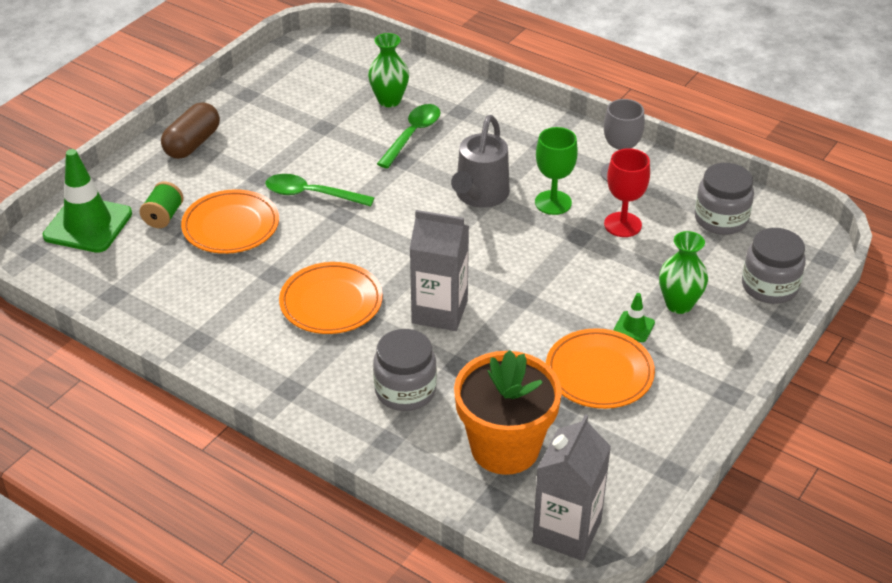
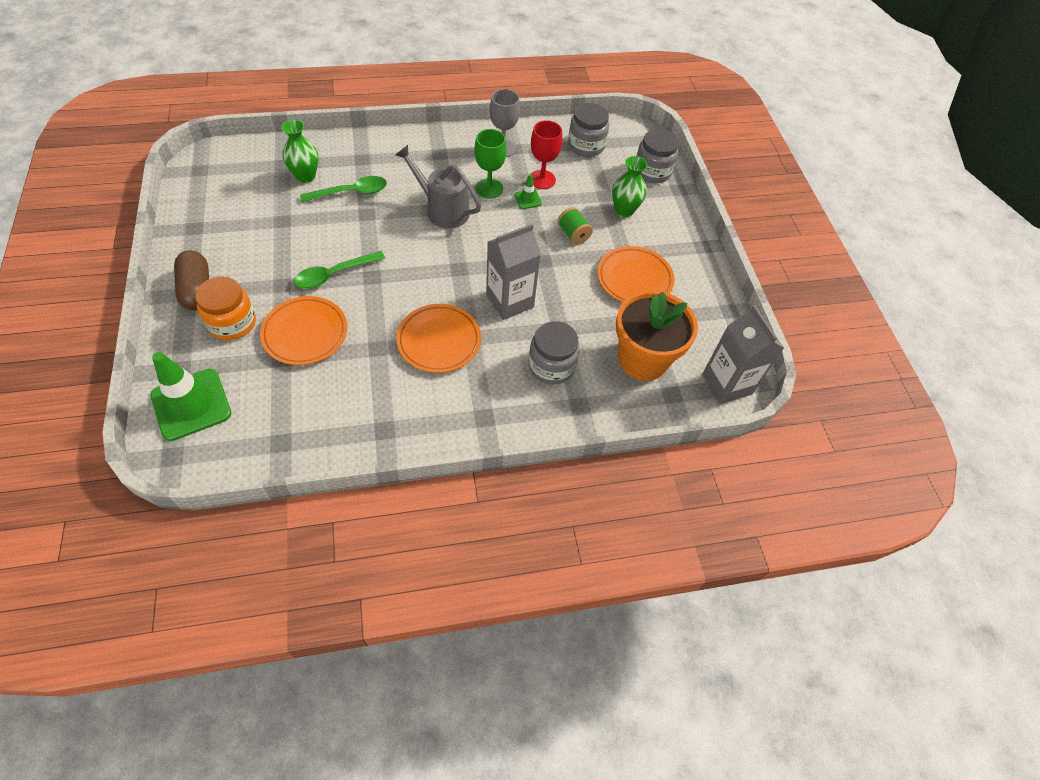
camera: 50 degrees left, 15 degrees up
(163, 216) = (245, 358): green spool -> green spool (573, 234)
(187, 184) = (232, 323): none -> orange jar
(412, 135) = (351, 192): green spoon -> green spoon turned 90 degrees clockwise
(479, 196) = (442, 210): grey watering can -> grey watering can turned 150 degrees clockwise
(634, 327) = (619, 239): green traffic cone -> green traffic cone (528, 199)

